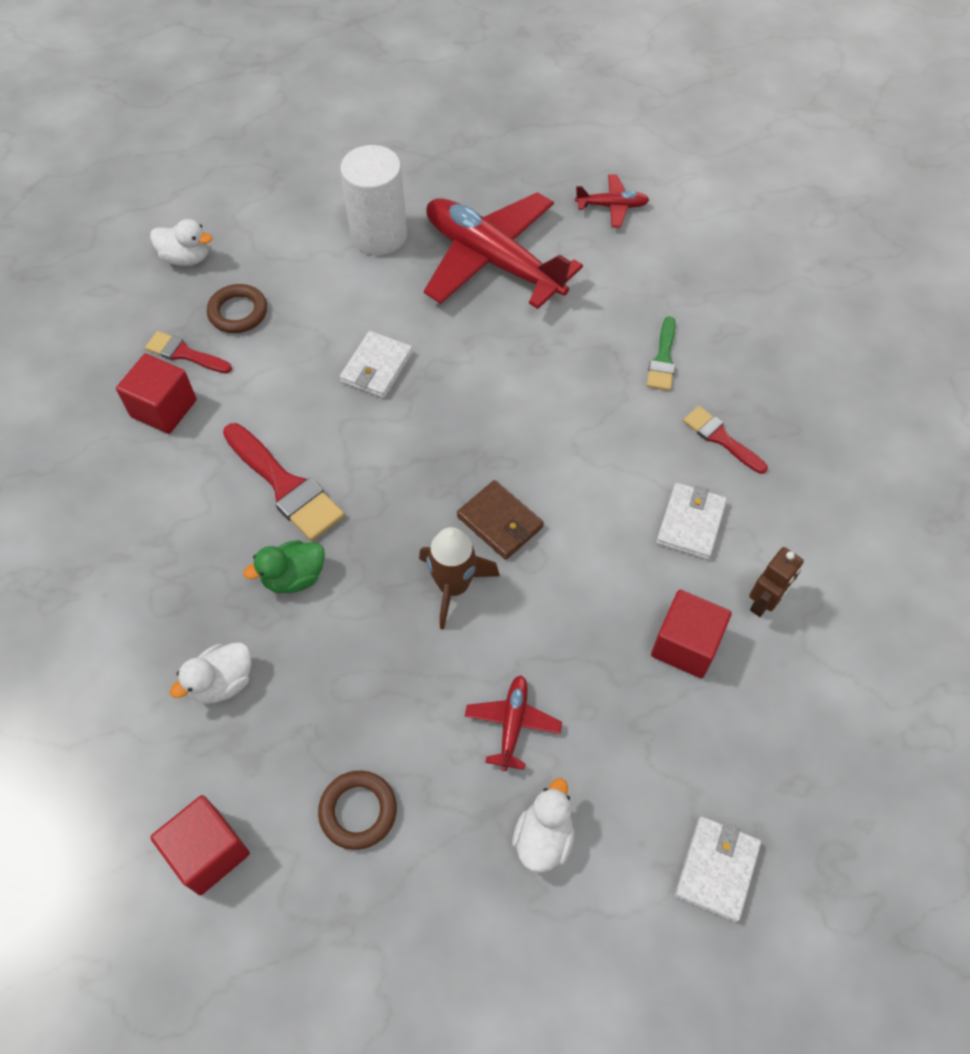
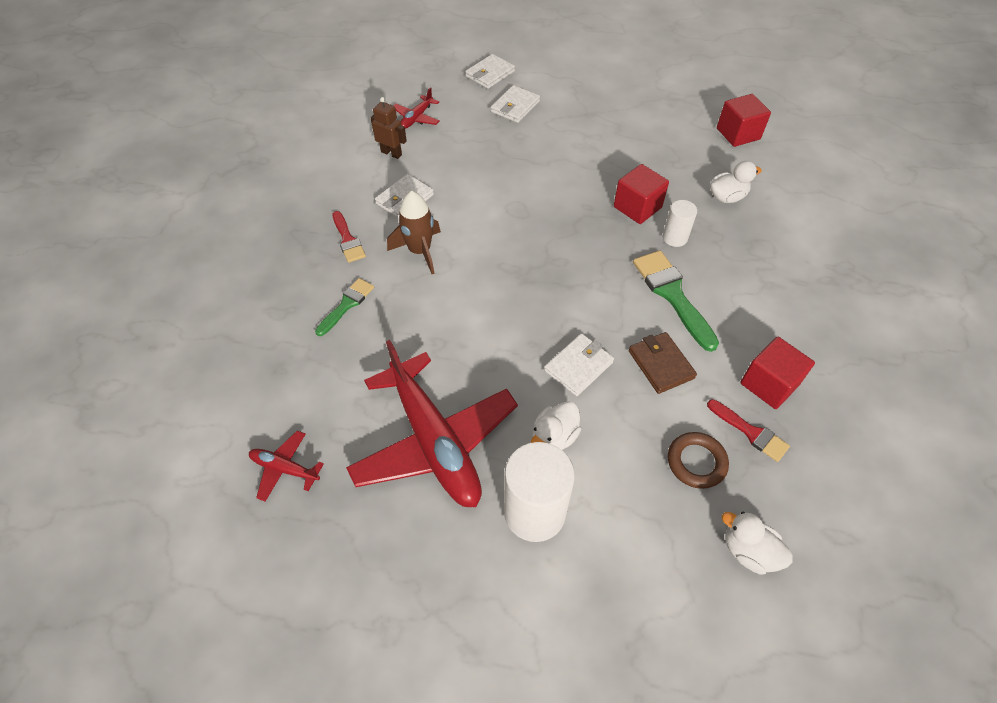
camera: 160 degrees left, 5 degrees down
(285, 486) = (672, 295): red brush -> green brush
(294, 577) = (675, 238): green duck -> white cylinder
(358, 811) = (656, 129): brown ring -> none
(453, 586) = (571, 206): brown rocket -> brown rocket (420, 251)
(500, 522) = (526, 232): brown wallet -> brown wallet (660, 364)
(512, 724) = (562, 140): red plane -> red plane (416, 118)
(543, 837) = (565, 100): white duck -> white duck (554, 437)
(626, 785) = (515, 107): none -> white wallet
(685, 645) = (449, 147): red cube -> red cube (637, 207)
(764, 602) = (391, 153): brown robot -> brown robot turned 60 degrees clockwise

